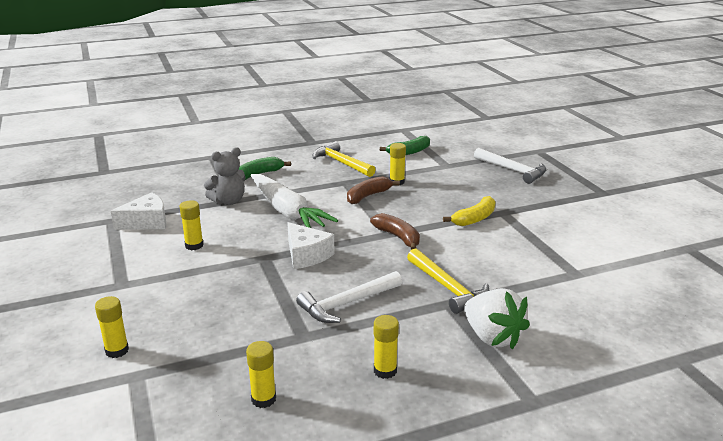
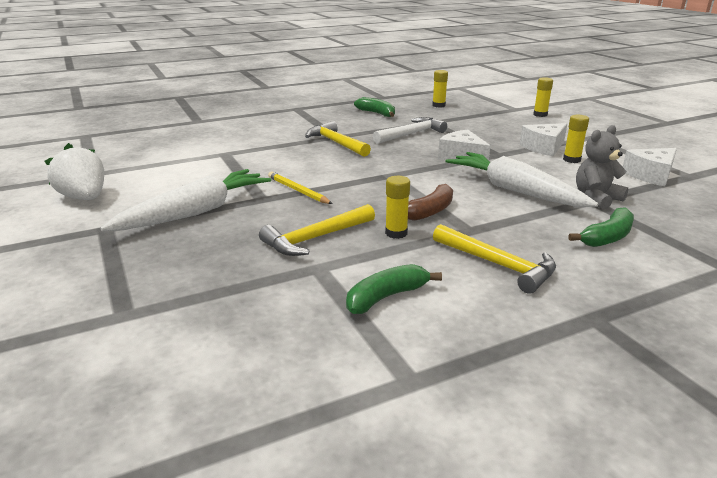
camera: 175 degrees right, 0 degrees up
(201, 266) = (544, 148): none -> white cheese
(385, 371) = (377, 113): yellow glue stick -> green banana
(398, 237) = (381, 172): brown banana -> none
(451, 181) = (316, 238): none -> yellow hammer
(474, 219) = (298, 191): yellow banana -> yellow pencil
(492, 337) = (310, 124): white strawberry -> white strawberry (84, 198)
(512, 170) = (210, 262): white hammer -> none
(548, 202) = (195, 212): none -> white carrot

